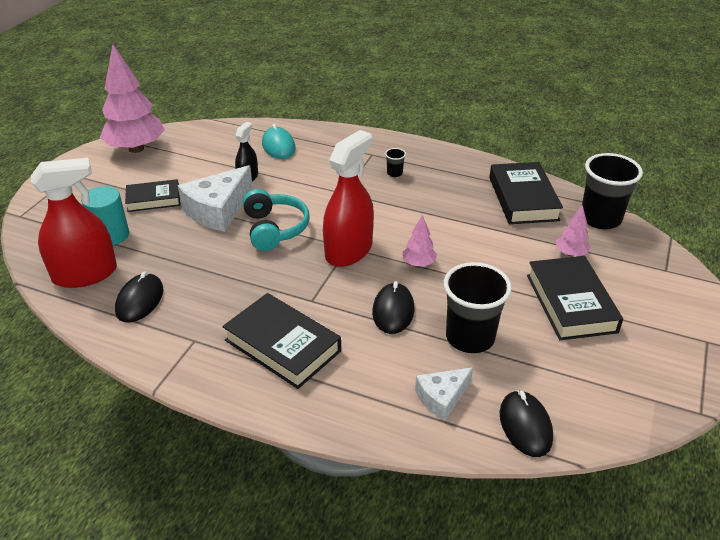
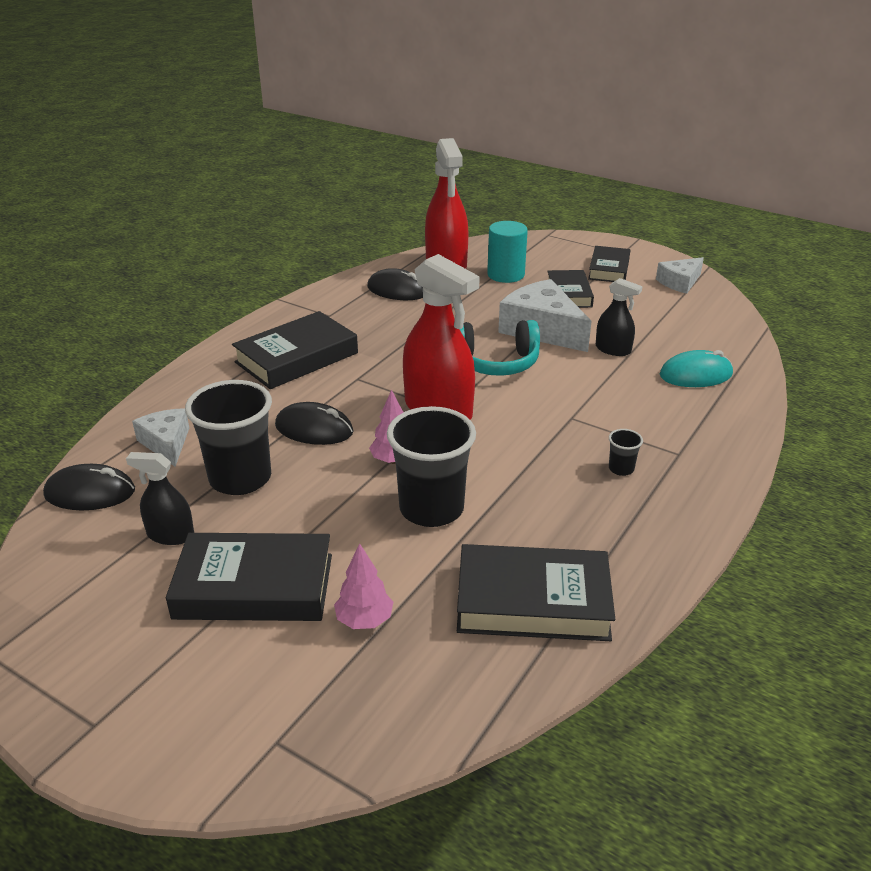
camera: 100 degrees right, 5 degrees down
(106, 181) = (608, 269): none -> black book
(136, 149) = (680, 282): pink tree -> white cheese
(547, 358) = (170, 535): none -> black spray bottle
(600, 219) = (451, 695): black cup -> black cup (431, 509)

